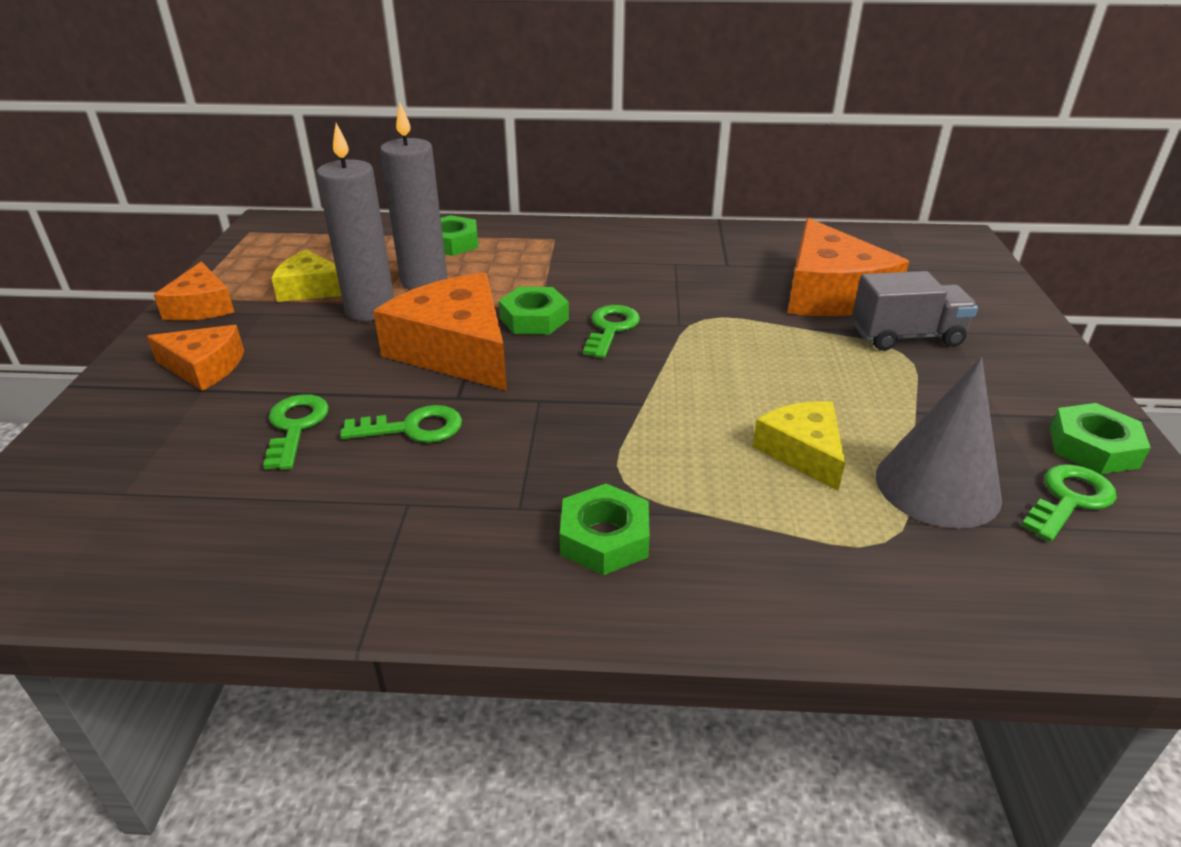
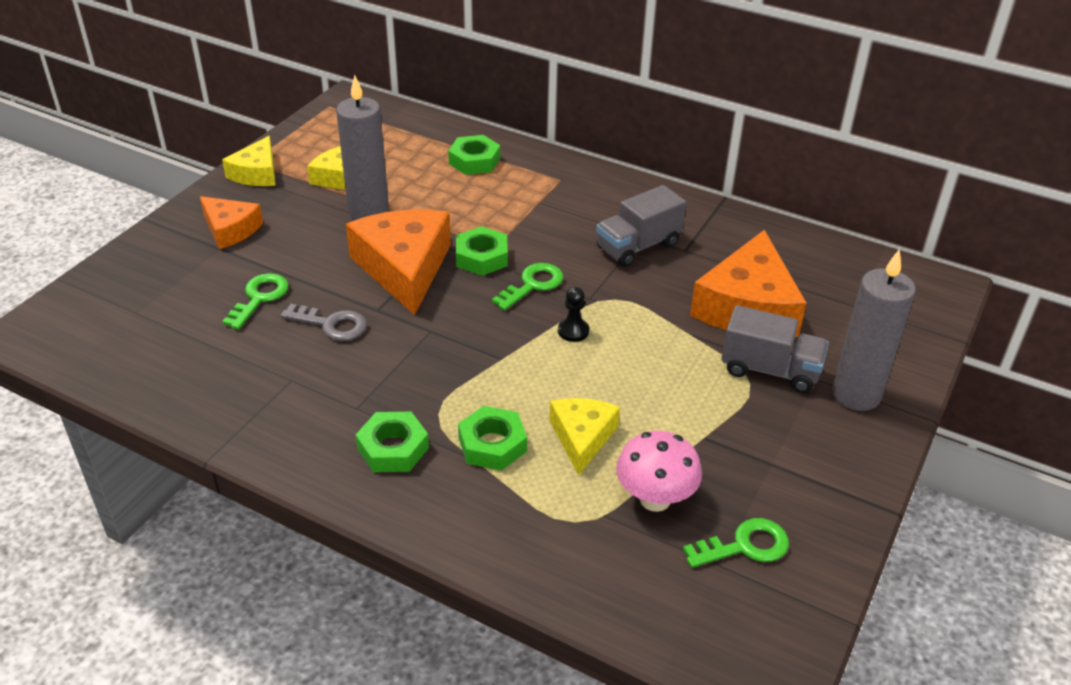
camera: 25 degrees right, 5 degrees up
(201, 306) = (256, 173): orange cheese -> yellow cheese
(413, 428) = (331, 324): green key -> grey key
(424, 281) = (425, 195): grey candle -> grey candle (856, 394)
(681, 272) = (638, 246): none -> grey truck
(692, 357) = (573, 331): none -> black pawn
(937, 486) = (655, 499): grey cone -> pink mushroom
(1093, 447) = (815, 516): green nut -> green nut (492, 444)

